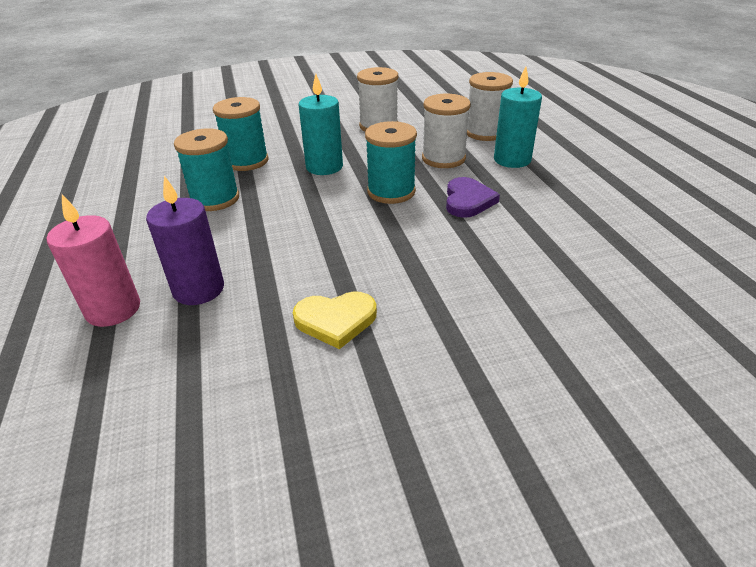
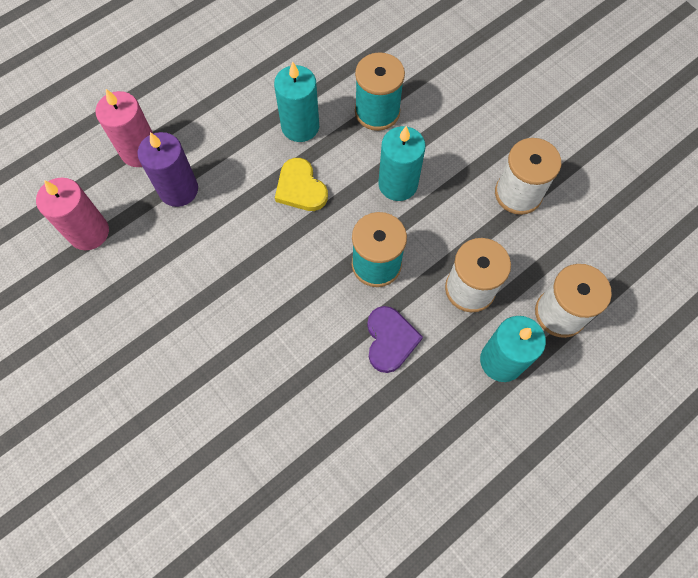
camera: 65 degrees right, 30 degrees up
(175, 383) = (89, 232): none -> pink candle
(215, 199) = (300, 126): turquoise spool -> turquoise candle
(336, 320) = (177, 299): yellow heart -> yellow heart (300, 188)
(468, 200) = (390, 340): purple heart -> purple heart turned 75 degrees counterclockwise

